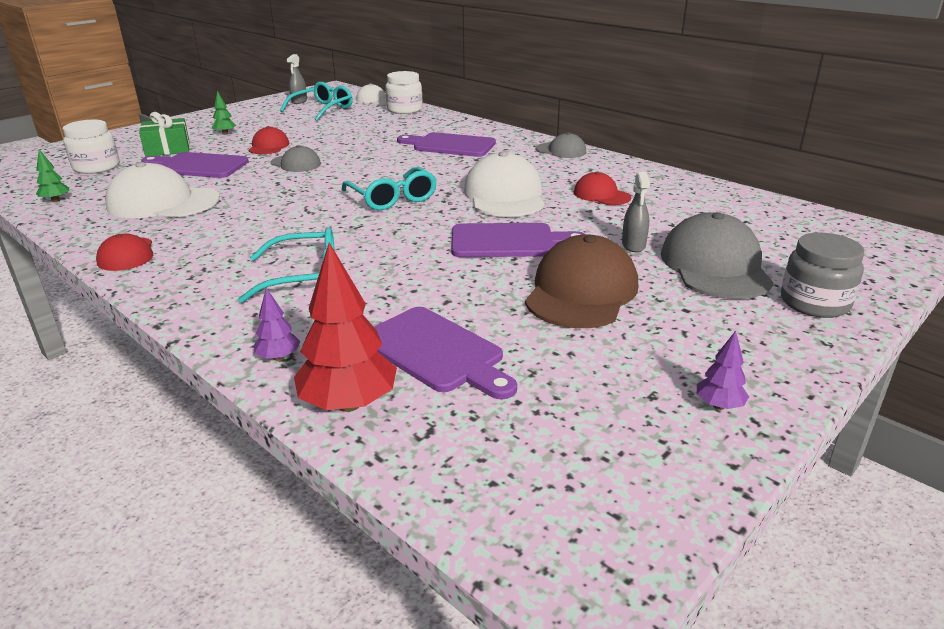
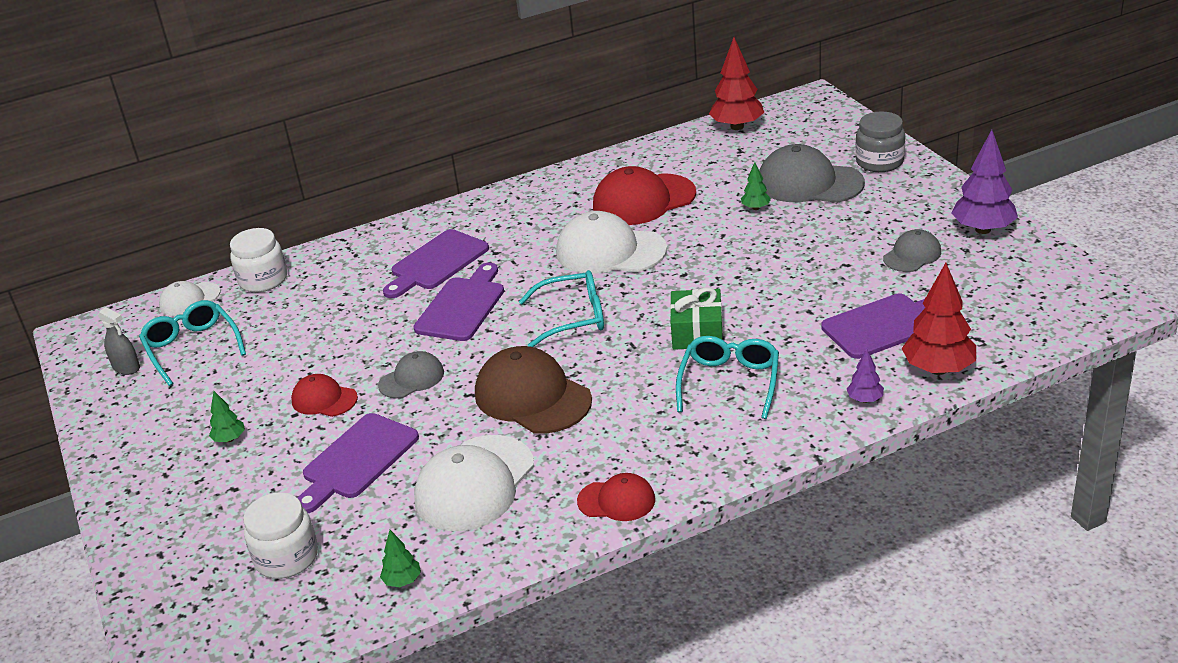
camera: 65 degrees left, 5 degrees up
(168, 149) = (257, 492): green gift -> green gift (697, 332)
(508, 241) = (715, 265): purple cutting board -> purple cutting board (462, 306)
(561, 150) = (510, 198): grey cap -> grey cap (912, 255)
(581, 291) = (822, 247): brown cap -> brown cap (532, 397)
(601, 195) = (643, 200): red cap -> red cap, size x1.82
(633, 245) = (755, 208): grey spray bottle -> green tree
(719, 405) = (983, 229): purple tree -> purple tree, size x2.02
(789, 213) = (737, 127): none -> red tree

